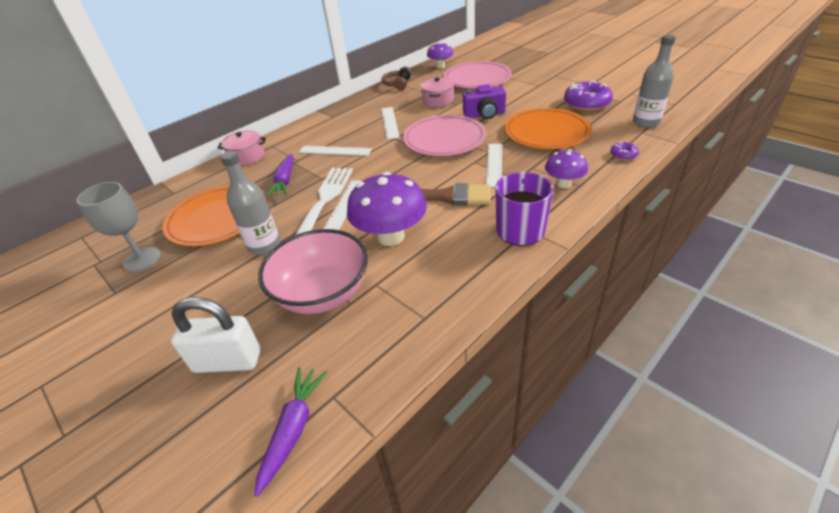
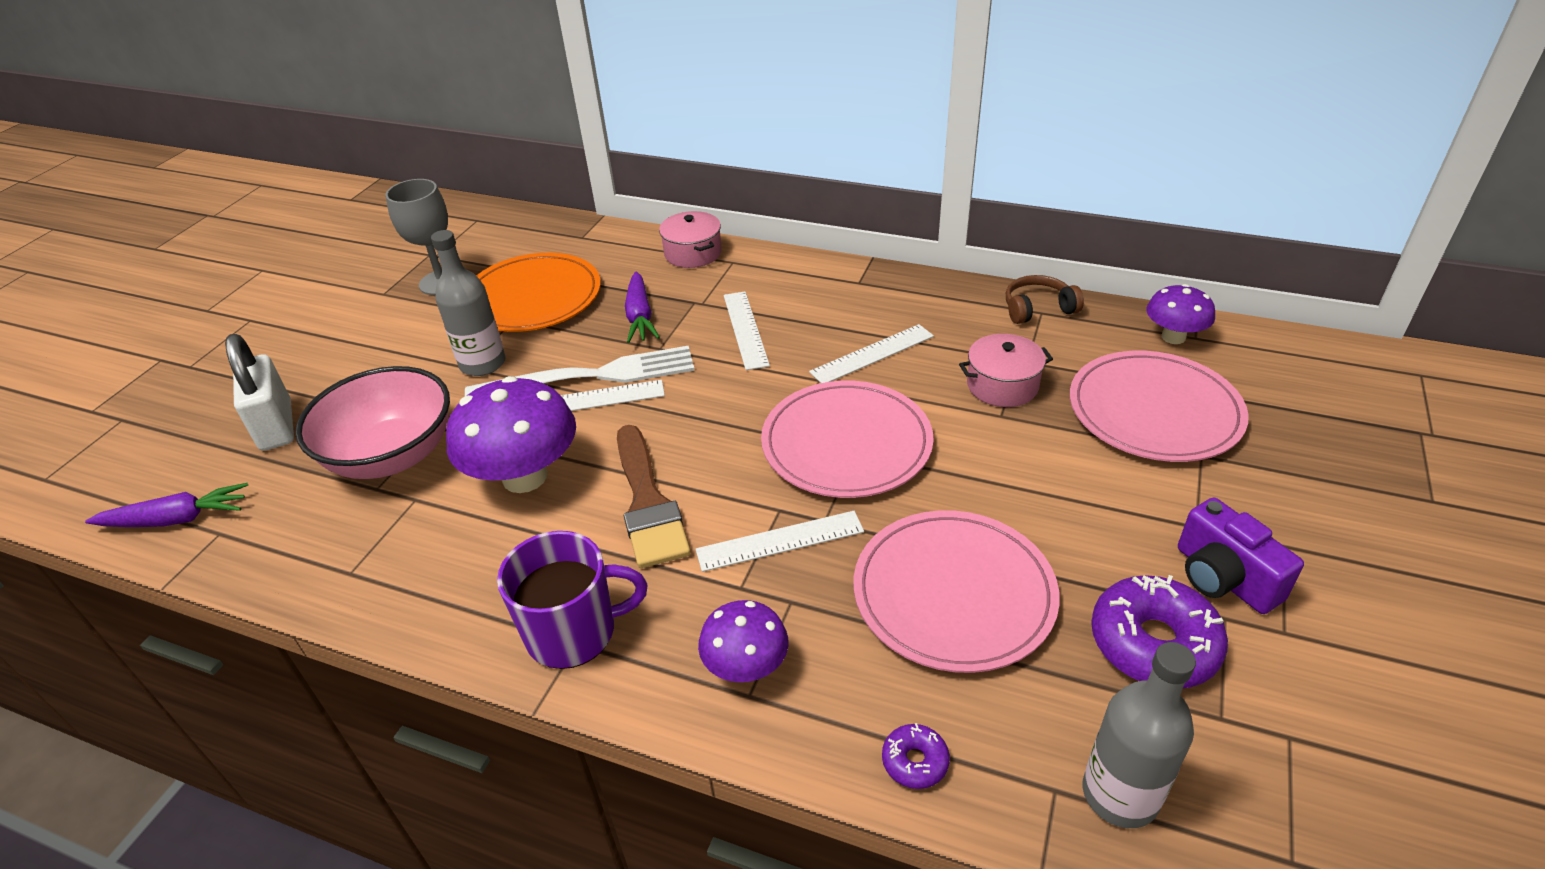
camera: 65 degrees right, 0 degrees up
(285, 181) = (640, 316): purple carrot -> purple carrot turned 75 degrees counterclockwise
(484, 114) = (980, 472): purple camera -> purple camera (1223, 578)
(546, 132) = (953, 593): orange plate -> pink plate

